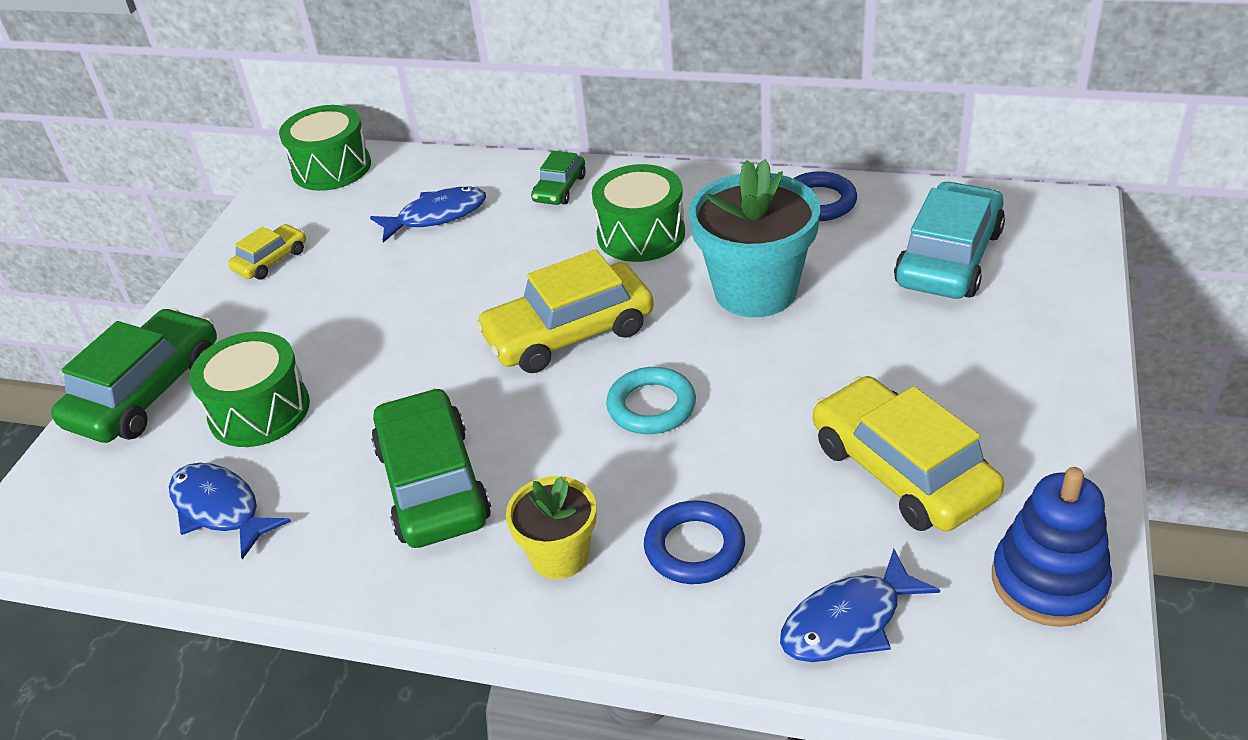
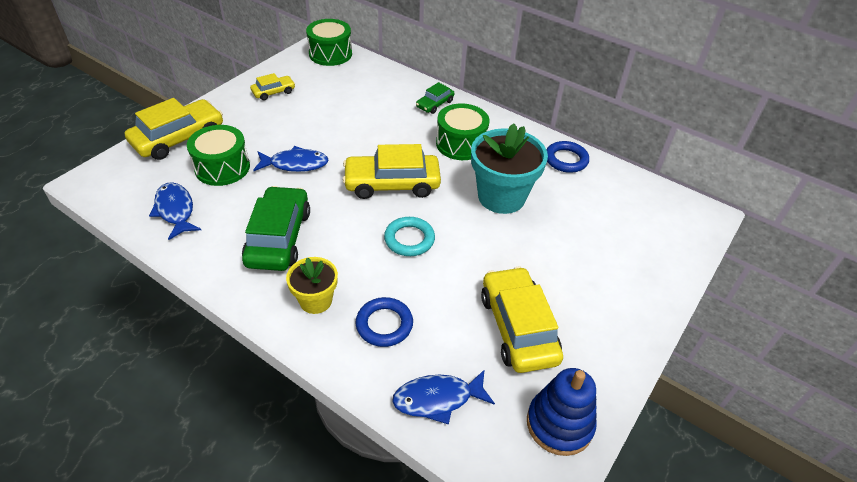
camera: 15 degrees right, 5 degrees up
(146, 392) = (178, 138): green car -> yellow car
(436, 216) = (365, 97): blue fish -> blue fish (295, 164)
(949, 258) = (619, 217): turquoise car -> none

